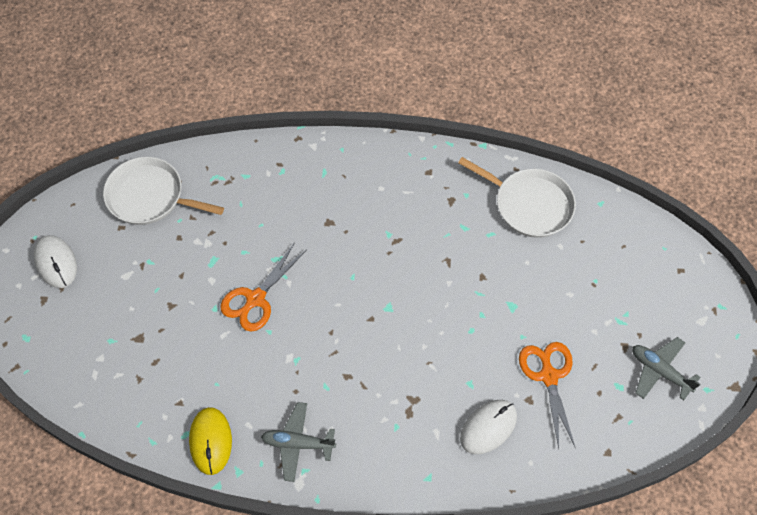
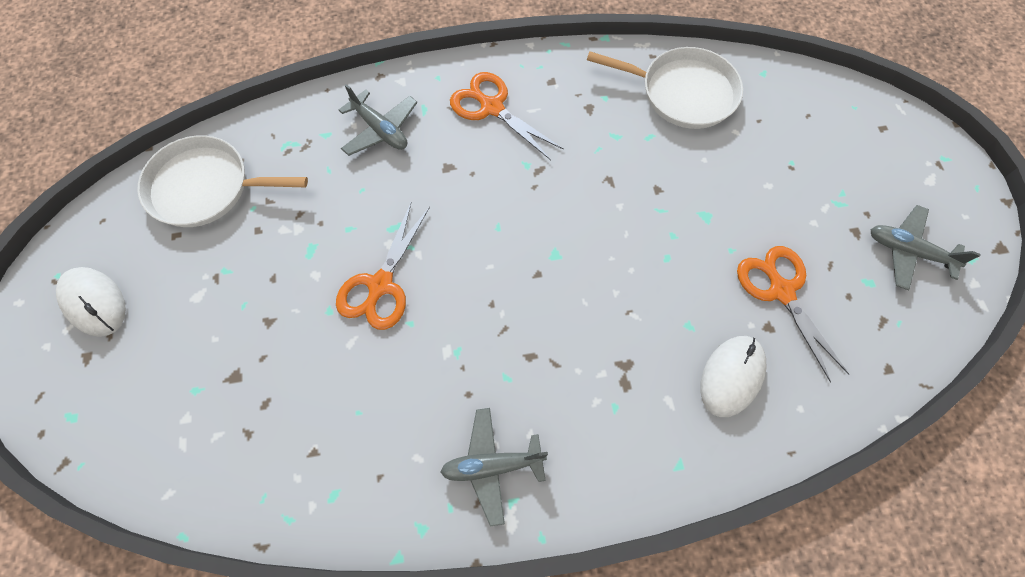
camera: 15 degrees left, 5 degrees up
(211, 441) = (371, 496): yellow mouse -> none
(287, 181) = (380, 130): none -> grey plane
(376, 183) = (492, 107): none -> orange scissors

